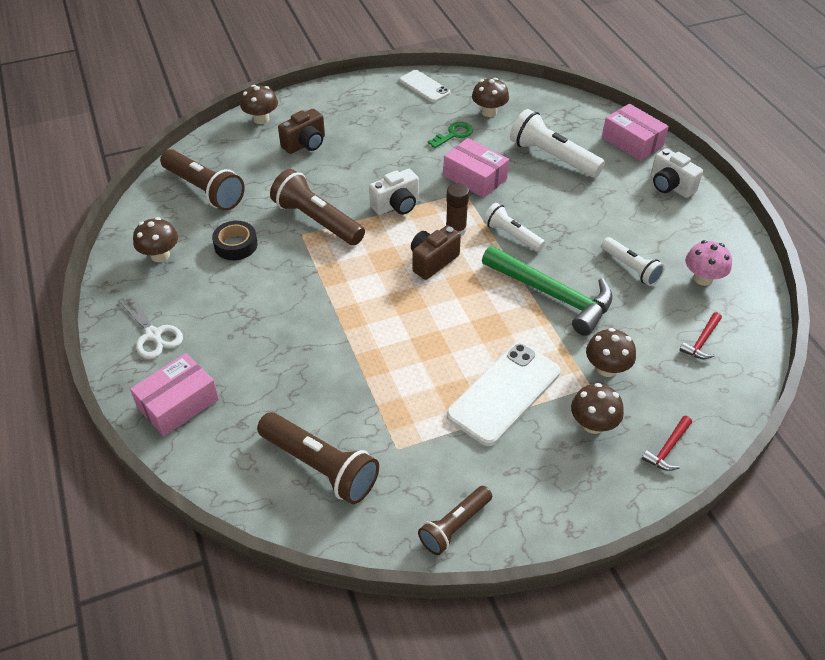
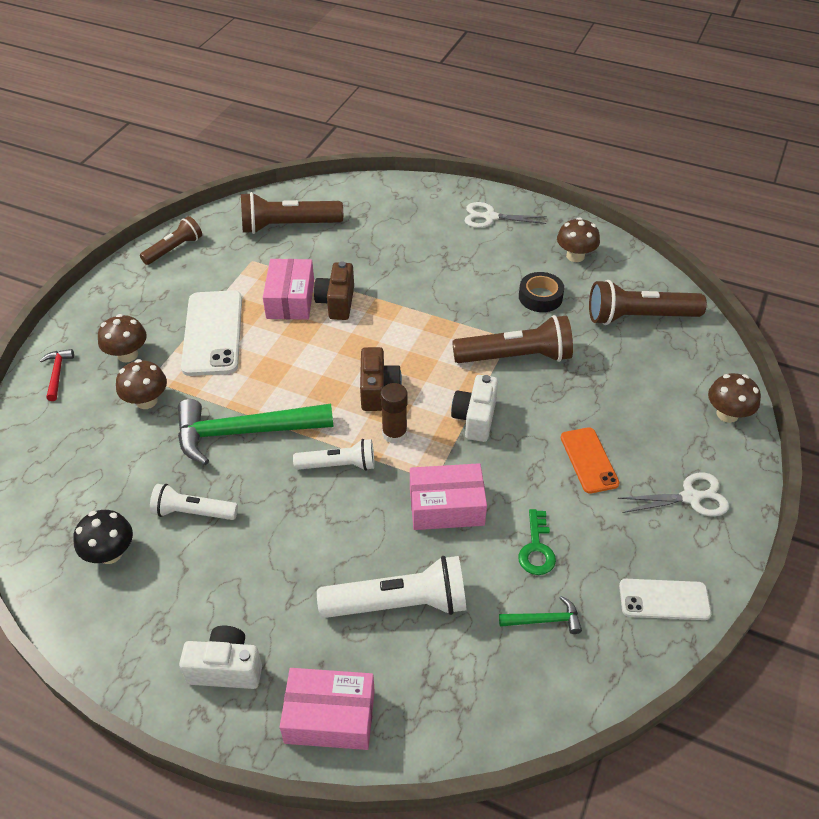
camera: 135 degrees right, 0 degrees up
(178, 403) = (415, 200): pink box -> pink box (290, 299)
(305, 144) = (645, 419): brown camera -> brown camera (337, 302)
(346, 105) = (690, 497): none -> white scissors
(368, 148) = (589, 460): none -> orange phone
(455, 526) = (174, 249): brown flashlight -> brown flashlight turned 45 degrees clockwise
(489, 112) = (545, 620): brown mushroom -> green hammer
(701, 341) = (75, 480): red hammer -> none
(703, 278) = (110, 553): pink mushroom -> black mushroom

